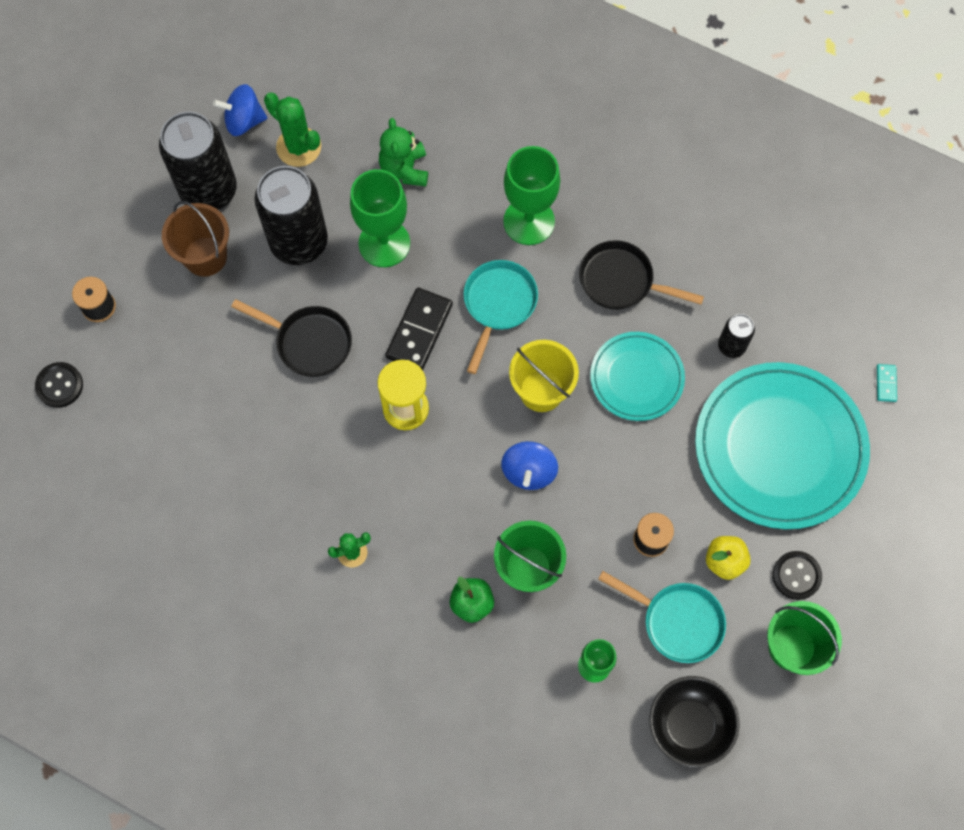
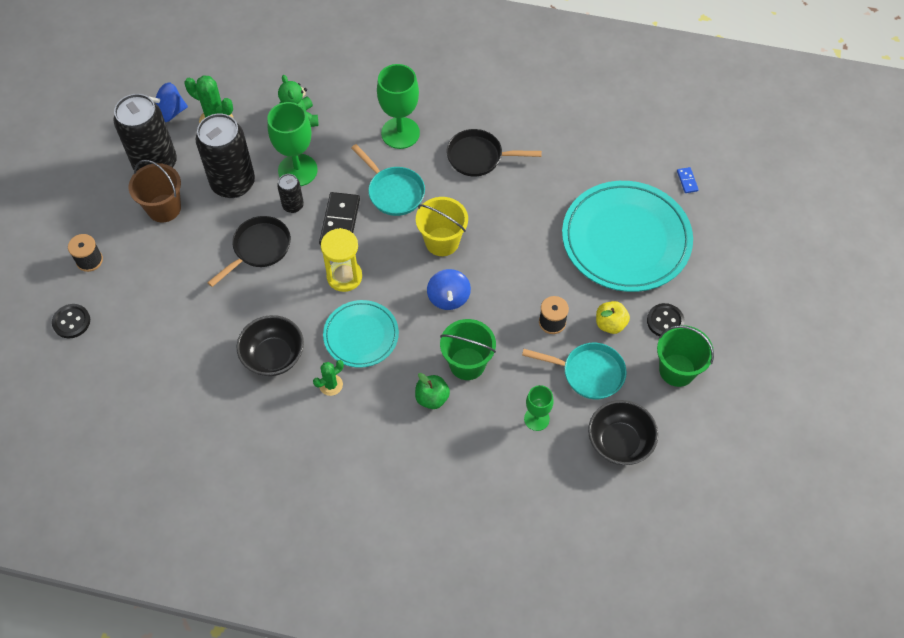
camera: 15 degrees left, 10 degrees down
(292, 495) = (273, 356): none -> black bowl
(309, 342) = (259, 248): black pan -> black pan turned 60 degrees counterclockwise
(498, 304) = (393, 192): turquoise pan -> turquoise pan turned 135 degrees clockwise
(636, 378) = (509, 217): turquoise plate -> turquoise plate (361, 335)
(731, 346) = (570, 181): black can -> black can (293, 205)
(886, 383) = (687, 181): turquoise domino -> blue domino

